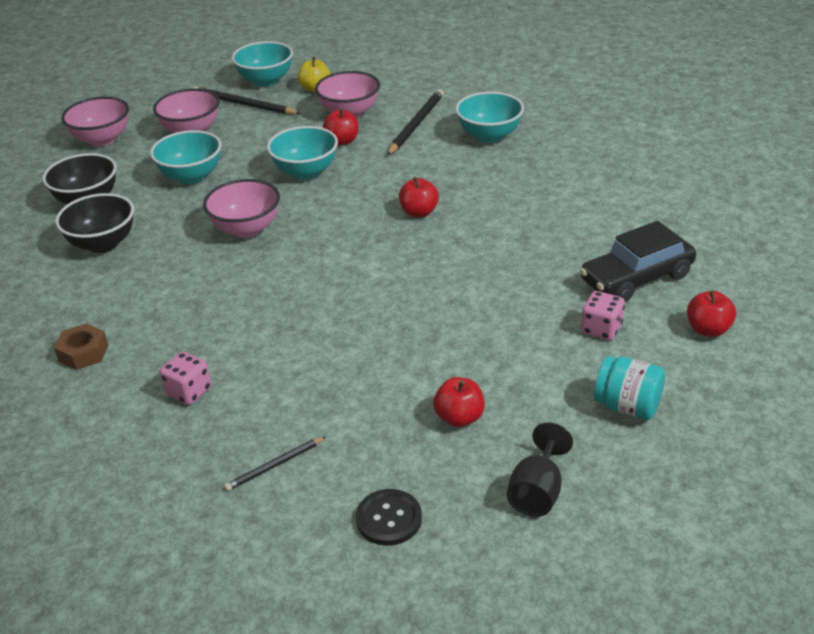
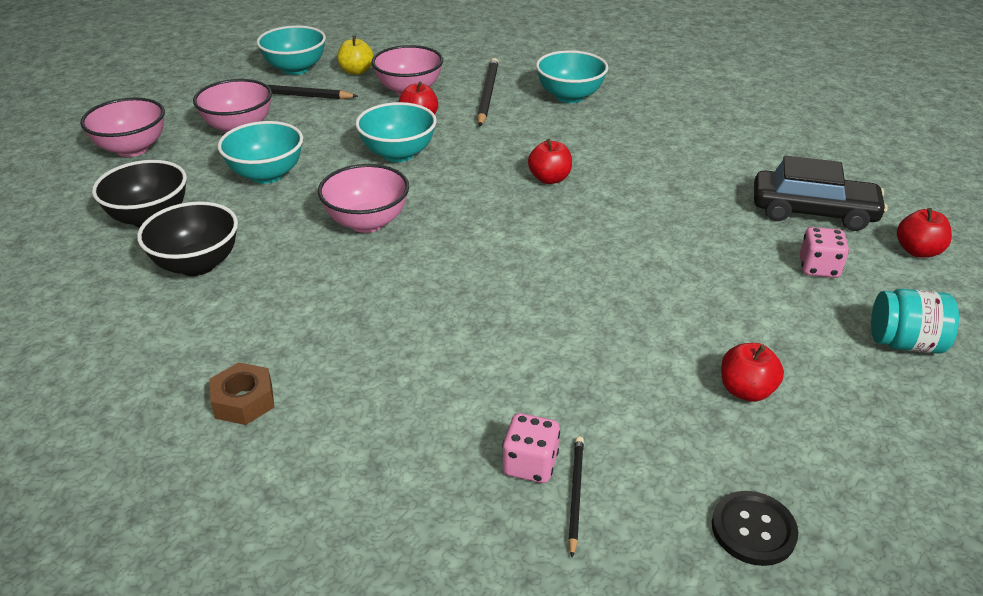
camera: 20 degrees left, 0 degrees up
(189, 391) = (411, 423): pink dice -> pink dice (530, 464)
(274, 465) = (575, 494): black pencil -> black pencil turned 150 degrees clockwise
(537, 492) = (888, 457): black goblet -> none
(636, 278) = (813, 212): black car -> black car turned 120 degrees counterclockwise

